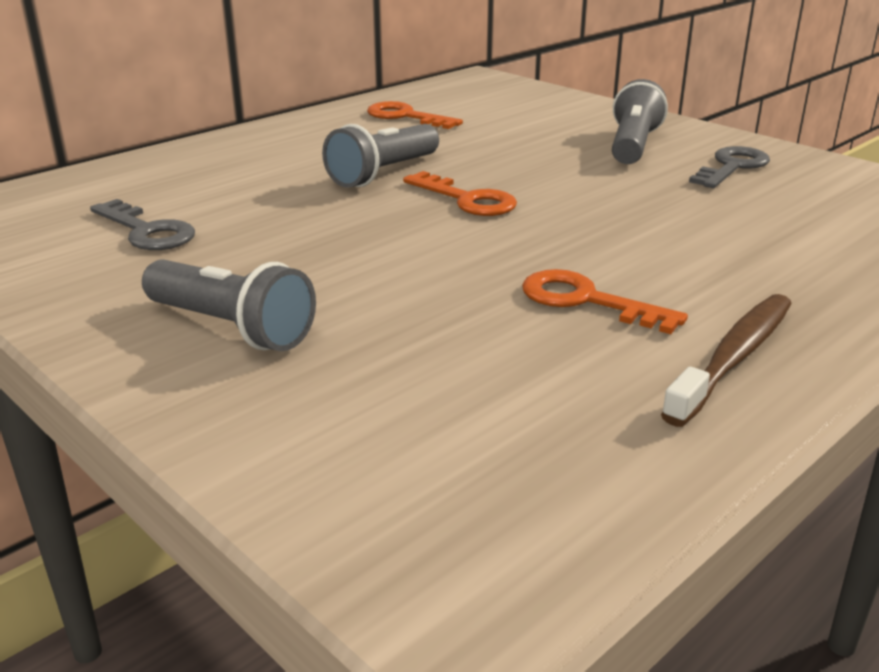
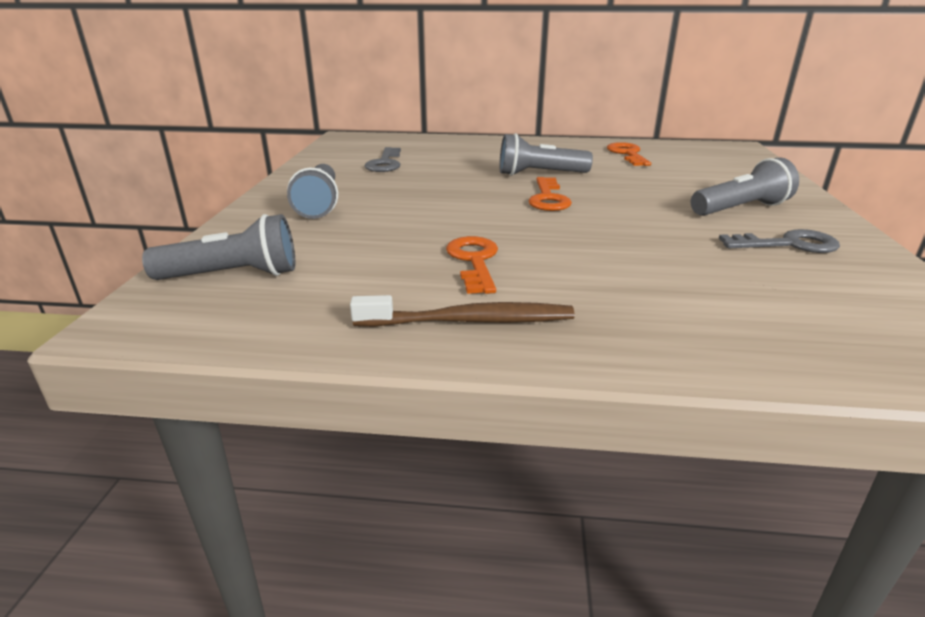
camera: 50 degrees right, 0 degrees up
(406, 472) = (233, 275): none -> grey flashlight

